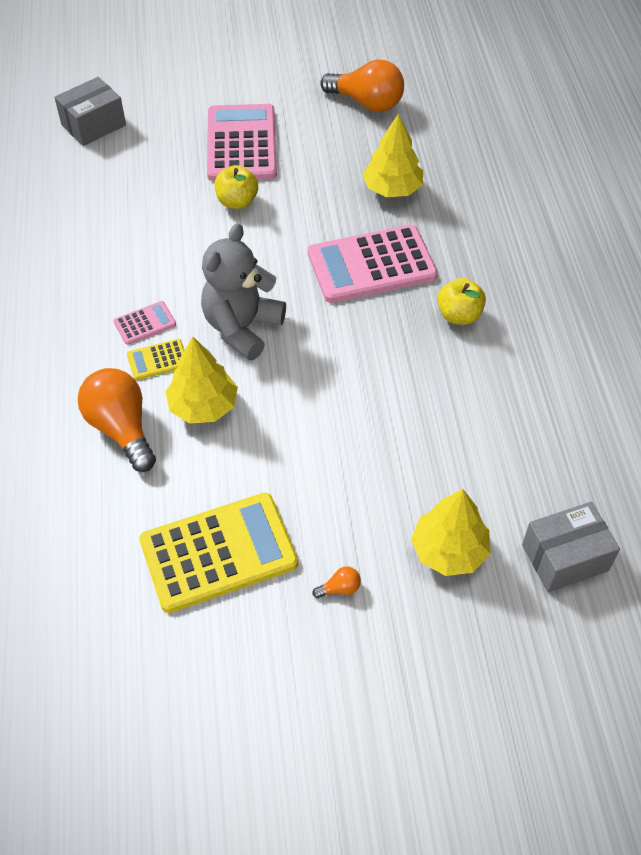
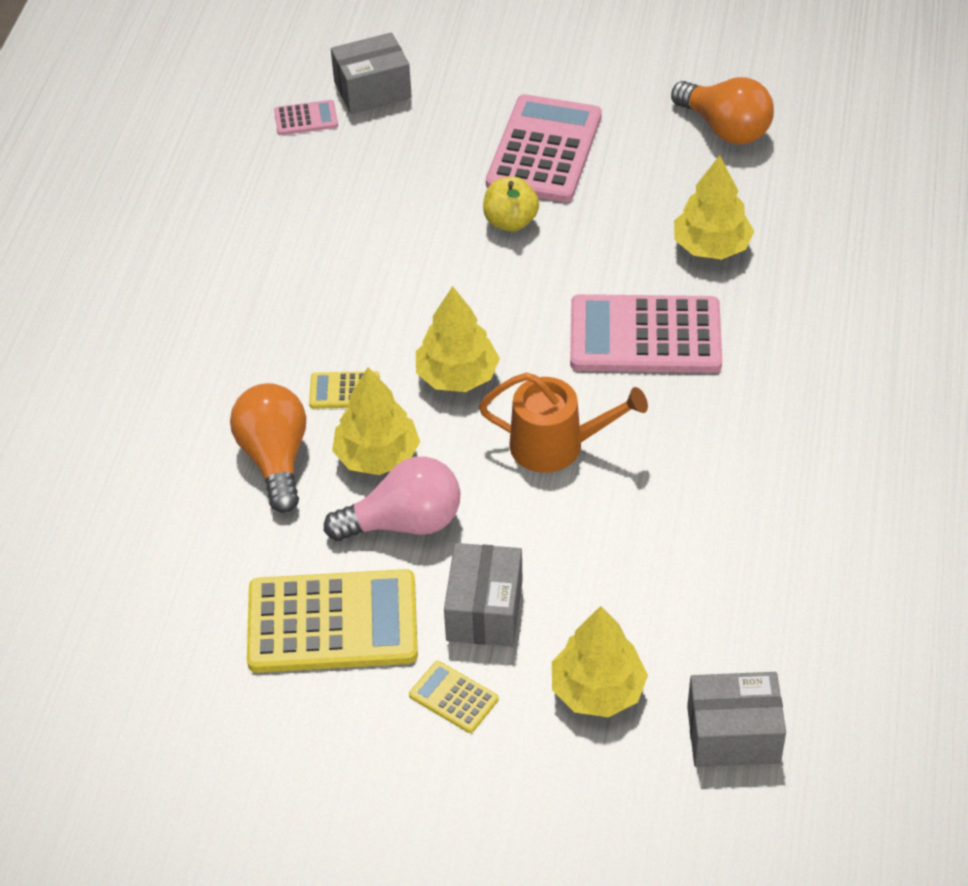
camera: 20 degrees right, 5 degrees down
(145, 323) = (345, 344): pink calculator -> pink calculator (306, 118)
(242, 328) = (457, 376): grey teddy bear -> yellow tree
(245, 454) = (404, 523): none -> pink light bulb
(336, 509) = (484, 610): none -> grey box
(339, 364) = (556, 445): none -> orange watering can
(340, 588) = (453, 697): orange light bulb -> yellow calculator
(459, 315) = (728, 422): yellow apple -> none

